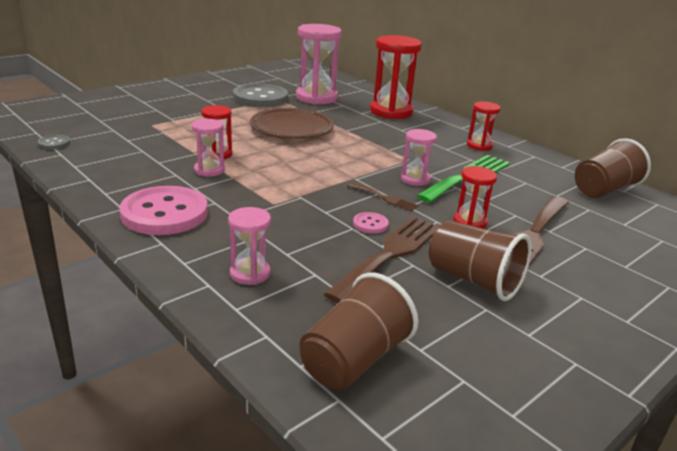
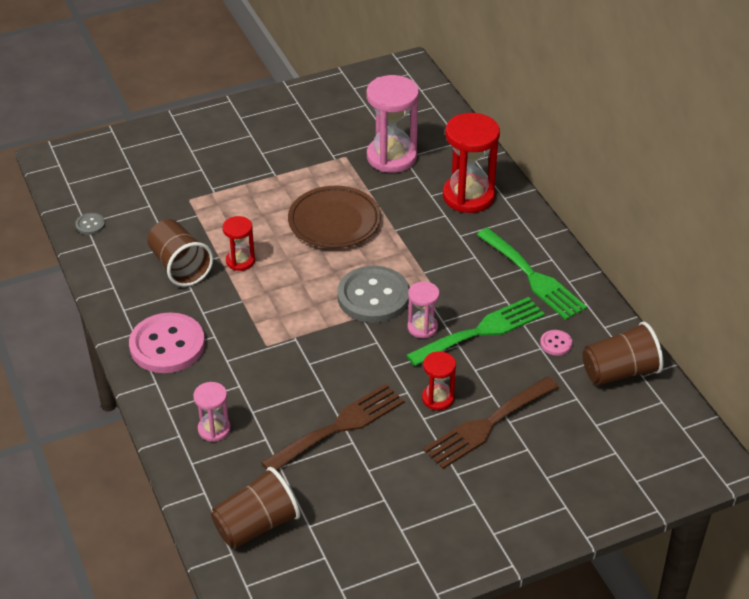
camera: 20 degrees right, 15 degrees up
(209, 170) = (224, 287): pink hourglass -> none
(260, 98) = (324, 153): grey button -> grey button (373, 297)
(370, 224) = (341, 386): pink button -> pink button (556, 343)
(385, 198) = (375, 352): brown fork -> none
(473, 280) = (393, 468): brown cup -> brown cup (180, 266)
(479, 146) = (533, 277): red hourglass -> green fork

